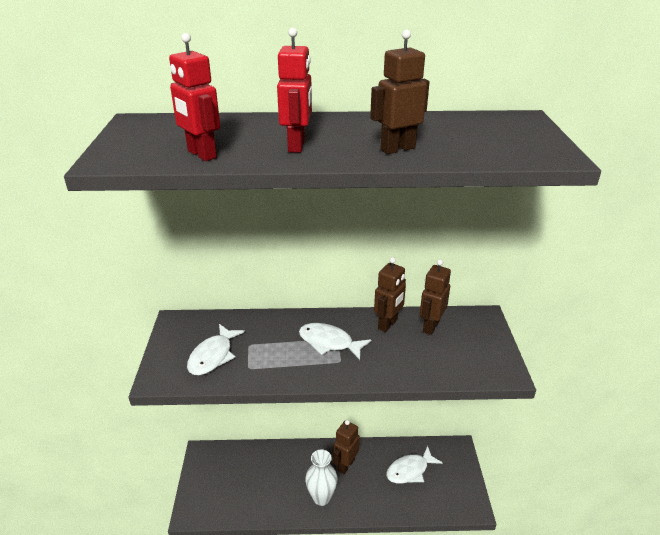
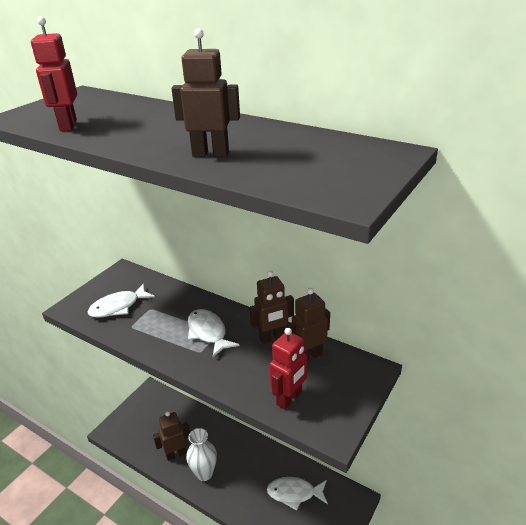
camera: 35 degrees right, 0 degrees up
(297, 146) = (141, 134): red robot -> red robot (289, 398)
(345, 465) = (244, 458): brown robot -> brown robot (176, 454)

